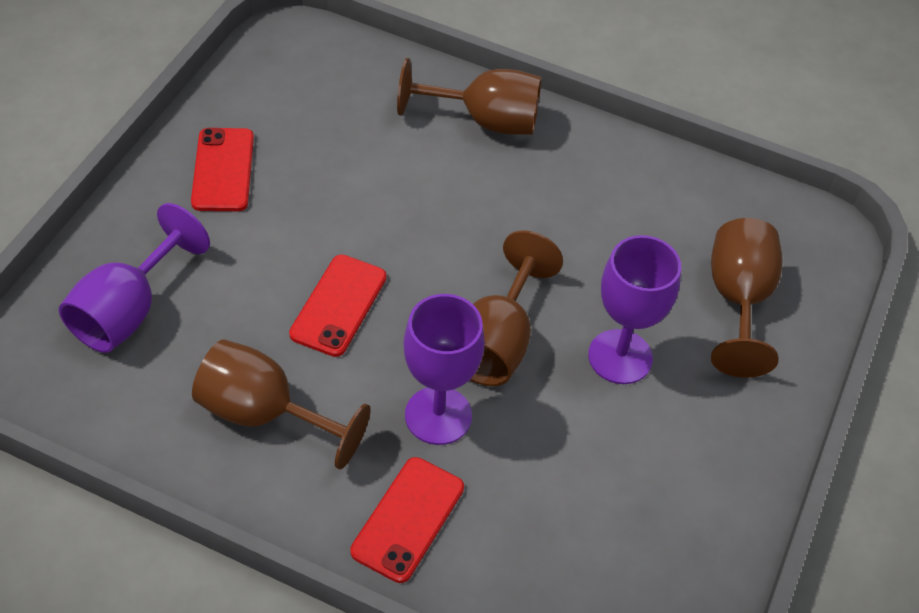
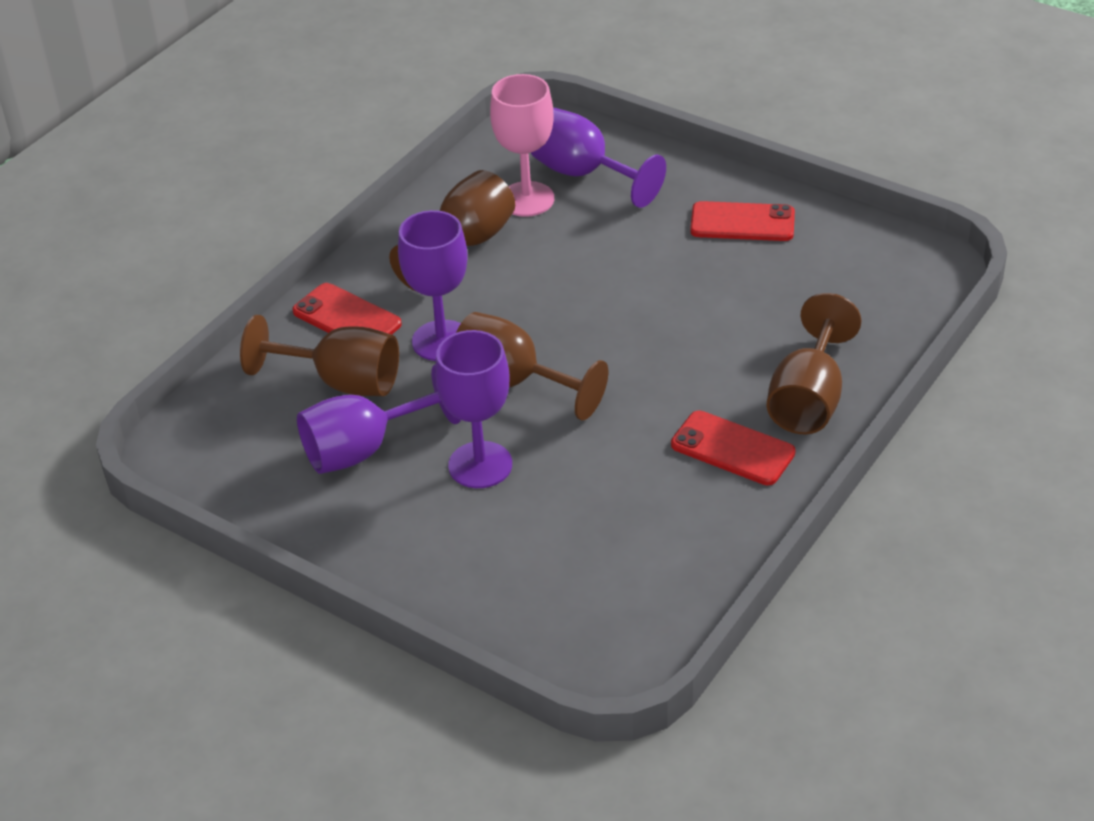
camera: 105 degrees right, 10 degrees down
(175, 362) = (526, 199): none -> pink goblet
(338, 305) = (571, 288): red phone -> red phone (732, 449)
(619, 463) = (364, 449): none -> purple goblet
(738, 301) = (534, 567): brown goblet -> brown goblet (341, 382)

